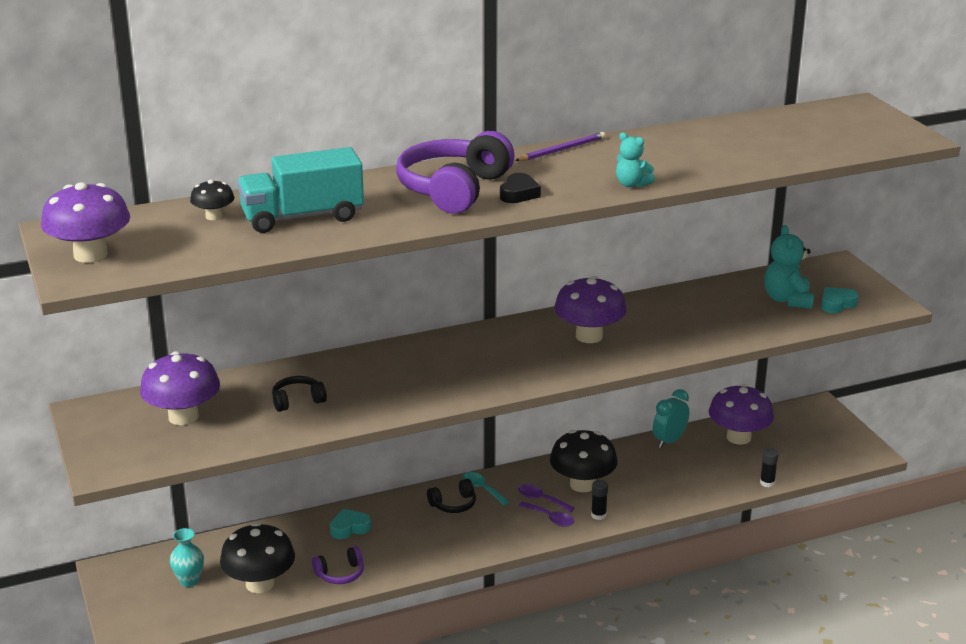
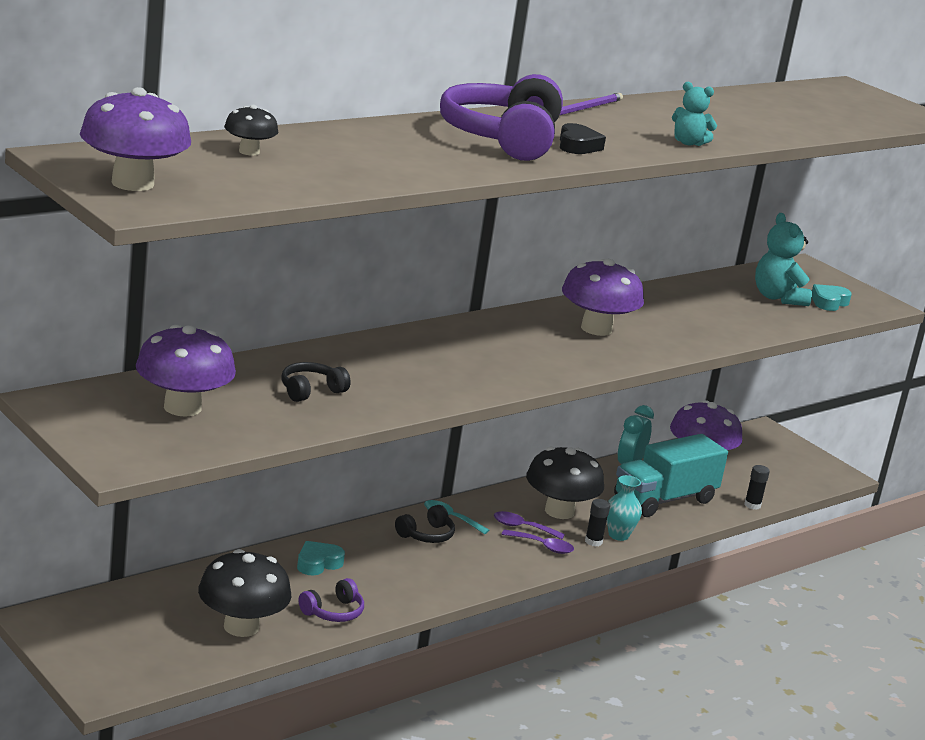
camera: 20 degrees left, 5 degrees down
(189, 580) = (151, 627): turquoise vase -> turquoise vase (618, 535)
(302, 217) = (356, 157): turquoise truck -> turquoise truck (664, 499)

